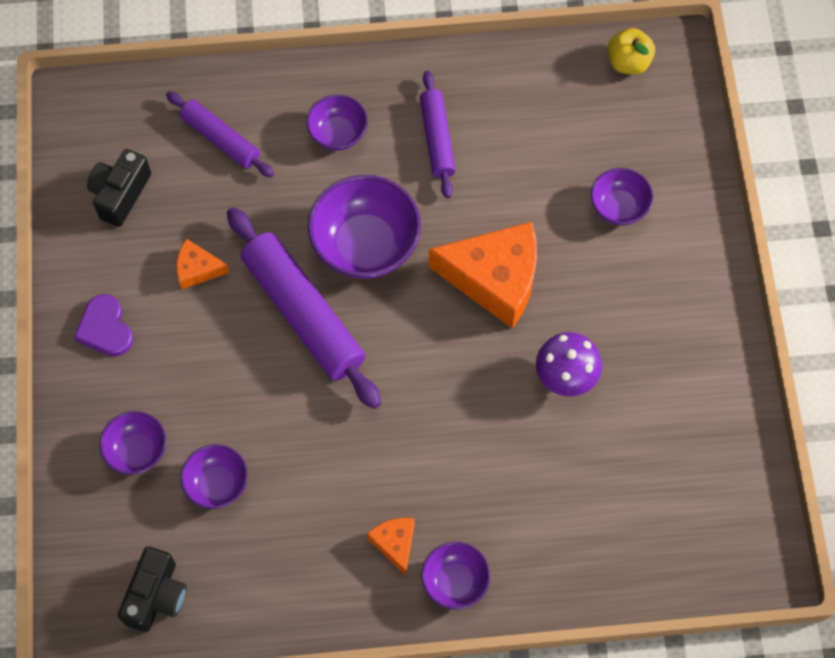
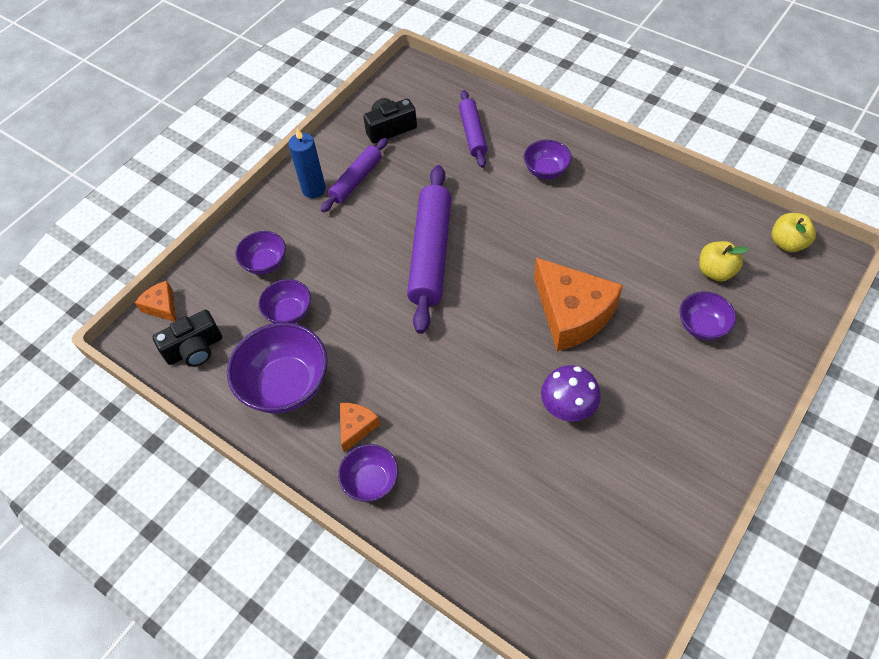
camera: 45 degrees right, 10 degrees down
(105, 328) = (314, 189): purple heart -> blue candle
(197, 269) = (393, 191): orange cheese -> orange cheese (162, 306)
(365, 245) = (505, 241): purple bowl -> purple bowl (286, 385)
(437, 139) = (608, 210): purple rolling pin -> purple rolling pin (356, 180)
(588, 139) = (715, 271): none -> yellow apple

